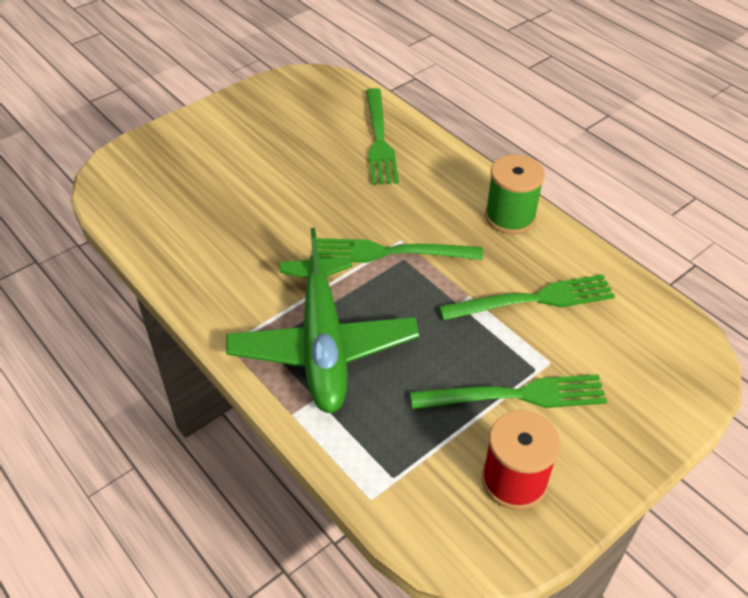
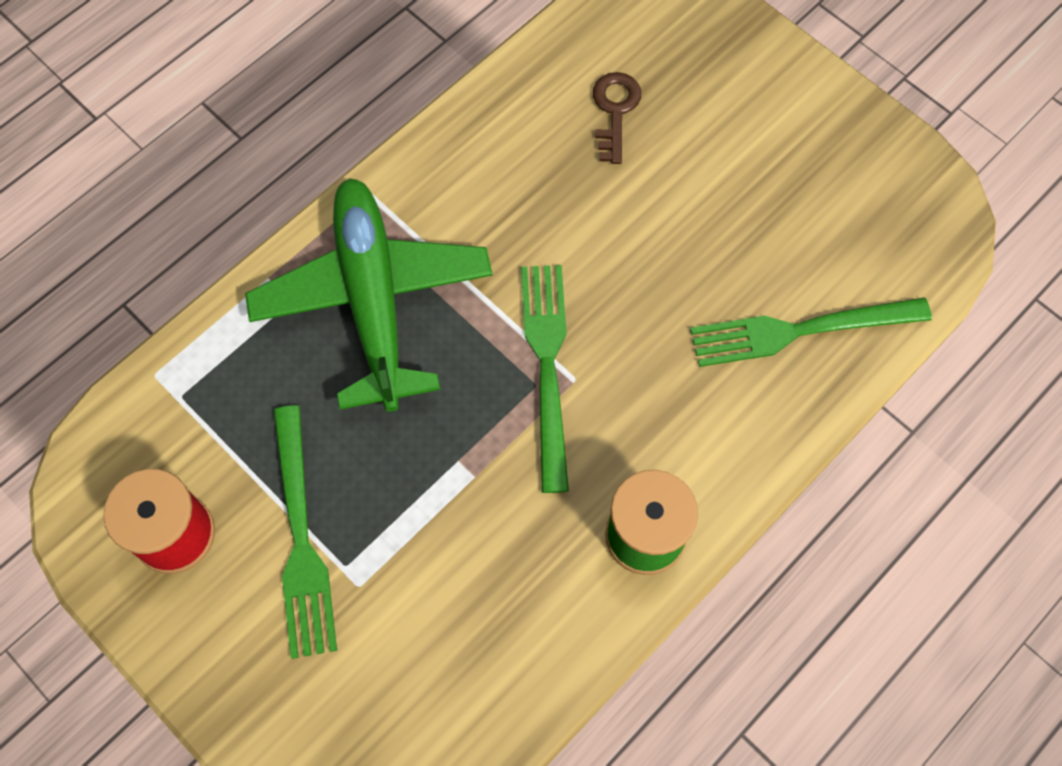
camera: 85 degrees right, 20 degrees up
(197, 203) = (615, 111): none -> brown key
(323, 345) = (372, 299): green plane -> green plane turned 90 degrees clockwise
(535, 299) = (473, 569): green fork -> none

